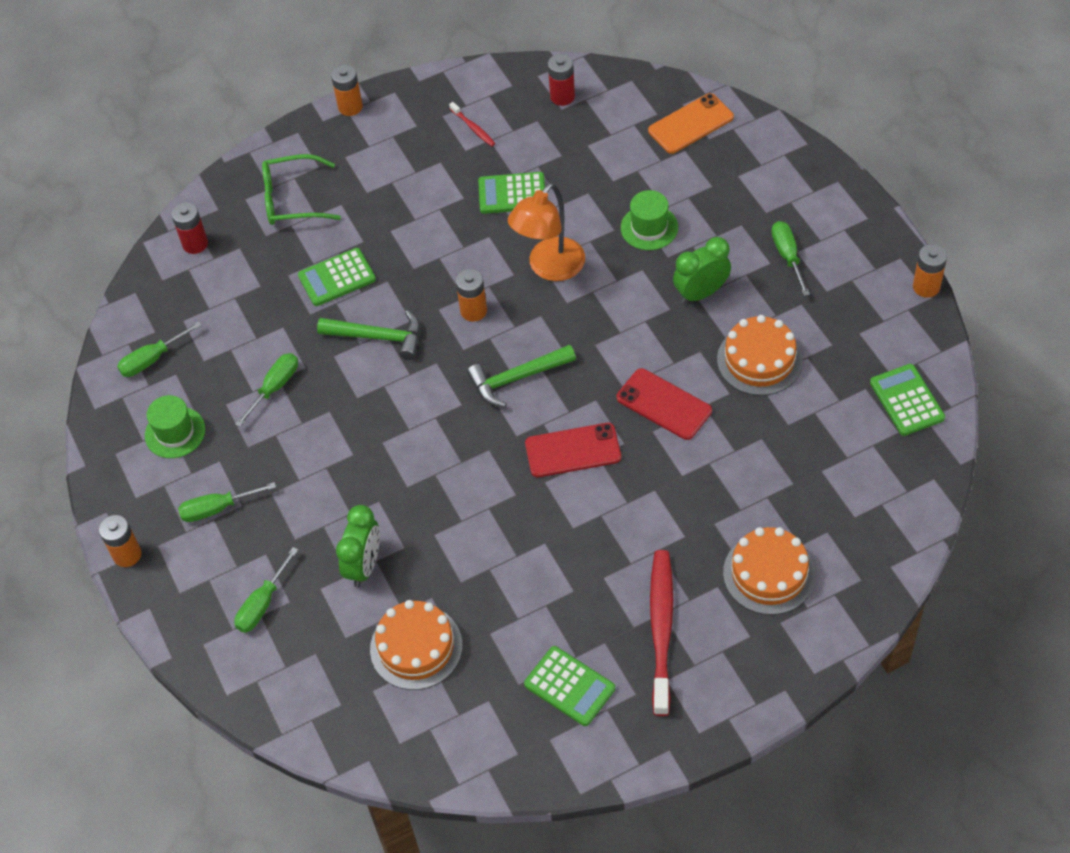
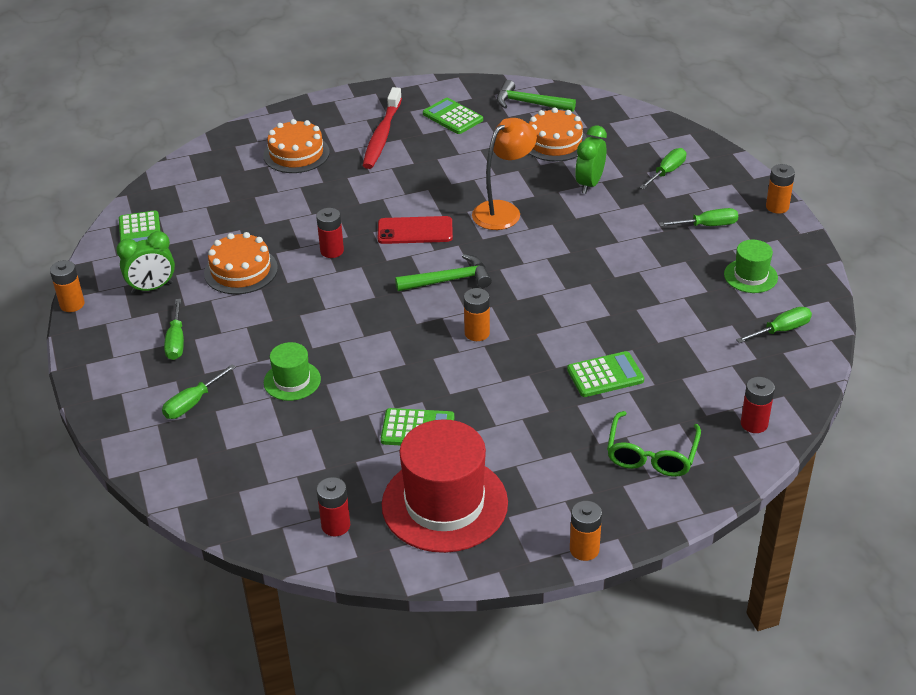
camera: 175 degrees left, 15 degrees down
(275, 387) = (663, 297): green screwdriver -> green screwdriver (193, 403)
(292, 199) = (651, 454): green glasses -> green glasses turned 105 degrees clockwise
(378, 337) = (567, 323): green hammer -> green hammer (529, 103)
(473, 128) = (444, 504): red toothbrush -> red hat
(549, 268) = (398, 358): orange lamp -> orange lamp (503, 211)
(664, 404) = (332, 251): red phone -> red battery
(691, 124) = (208, 474): orange phone -> none
(701, 293) = (267, 322): green clock -> green clock (152, 288)

